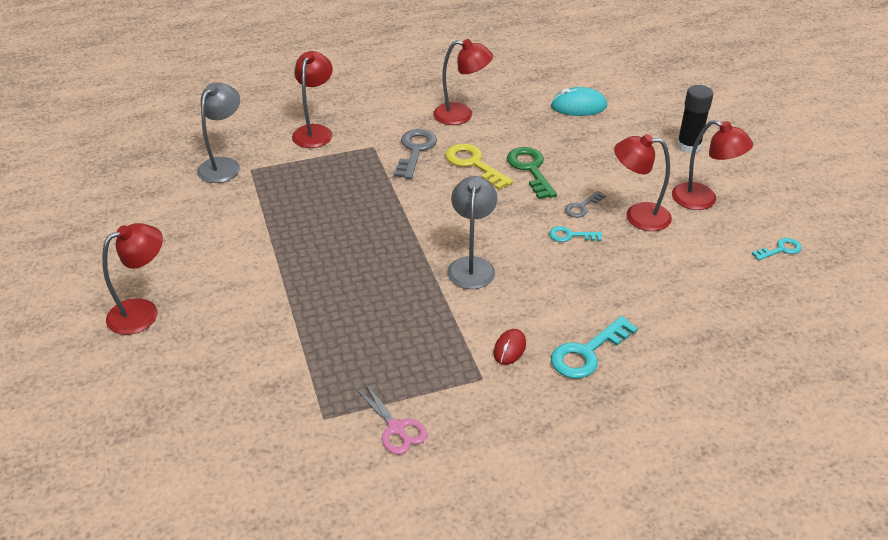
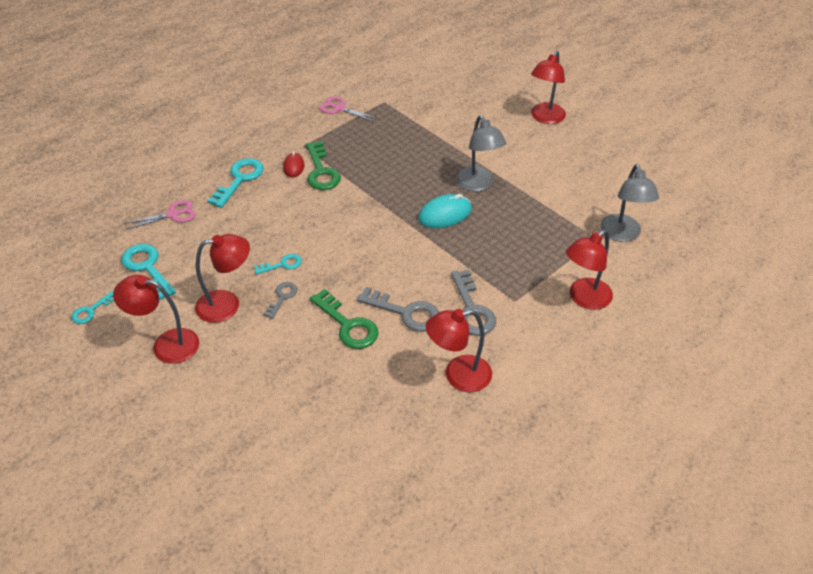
camera: 155 degrees right, 5 degrees up
(315, 131) = (584, 299): red lamp -> red lamp turned 60 degrees clockwise
(471, 265) = (350, 214): grey lamp -> grey lamp (478, 184)
(474, 164) = (406, 312): yellow key -> grey key
(477, 330) = (321, 171): none -> green key
(578, 106) = (334, 442): turquoise mouse -> turquoise mouse (445, 214)
(683, 330) = (173, 215): none -> pink scissors
(688, 147) = (188, 418): black glue stick -> none
(719, 275) = (147, 268): none -> turquoise key

